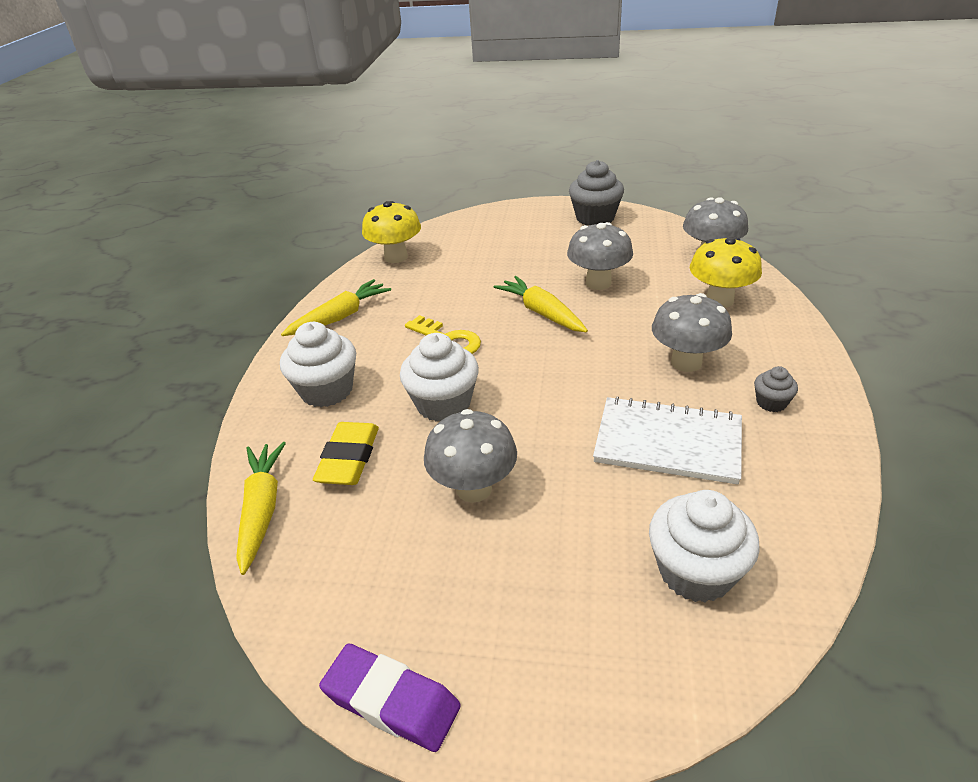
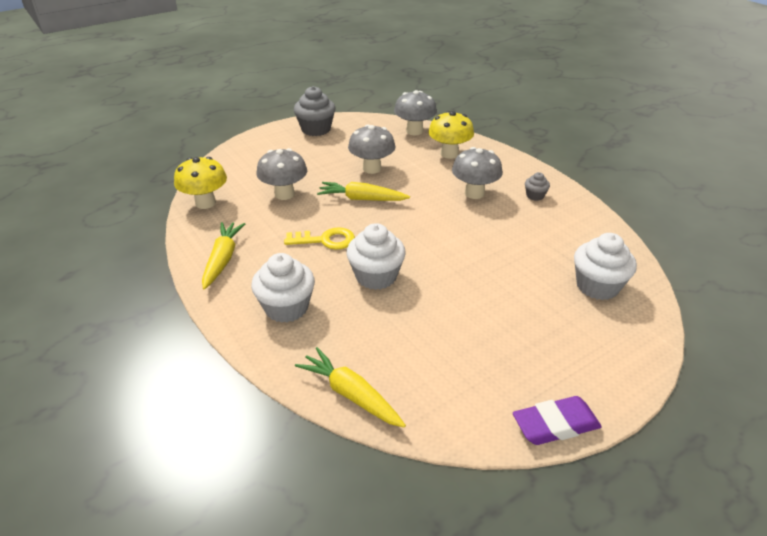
camera: 45 degrees left, 0 degrees up
(349, 459) = (363, 336): yellow eraser -> none
(474, 488) = (456, 309): grey mushroom -> grey mushroom (284, 194)
(668, 442) = (516, 236): white notebook -> none

